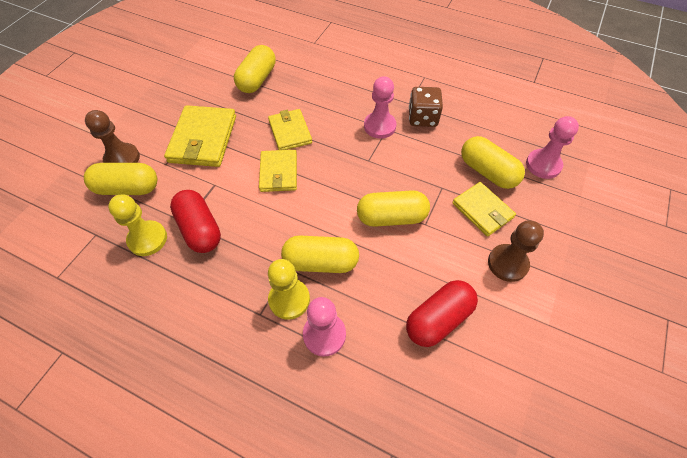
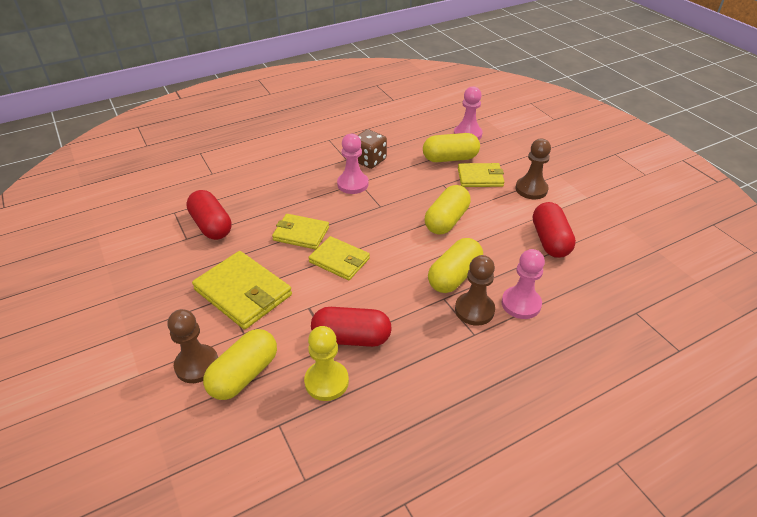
camera: 55 degrees left, 15 degrees down
(257, 79) = (211, 226): yellow capsule -> red capsule
(289, 299) = (474, 310): yellow pawn -> brown pawn

